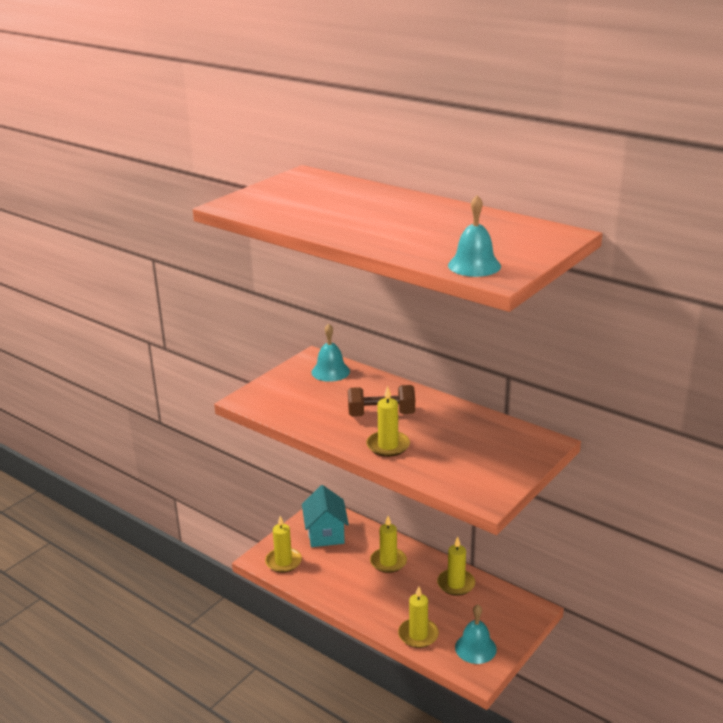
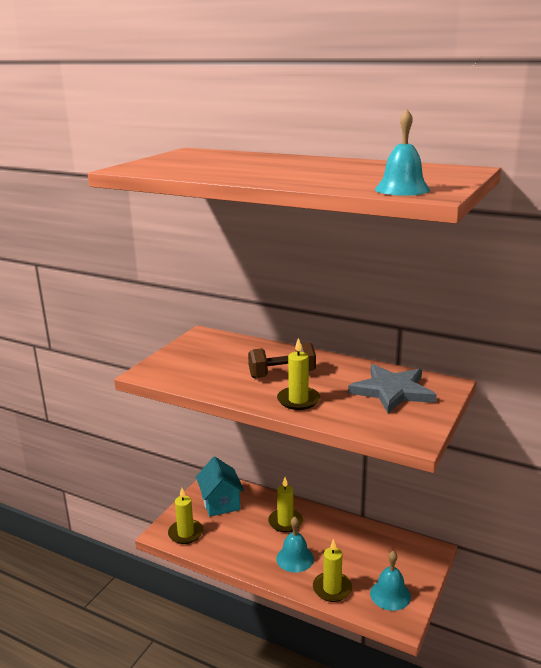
camera: 10 degrees left, 5 degrees down
(330, 371) = (221, 344): turquoise bell -> turquoise bell (295, 558)
(456, 584) = (353, 535): yellow candle -> none
(486, 445) = (392, 391): none -> grey star

